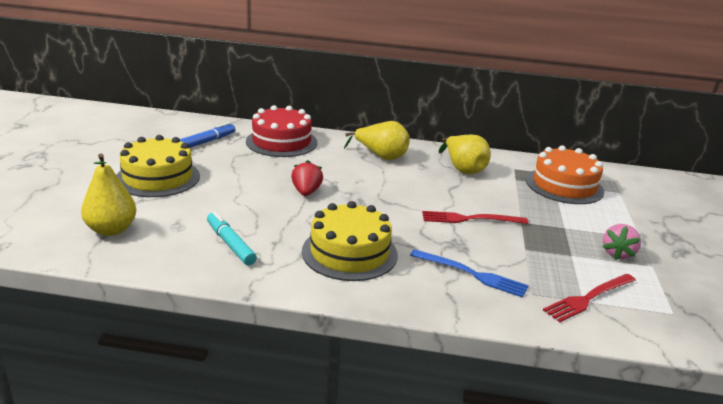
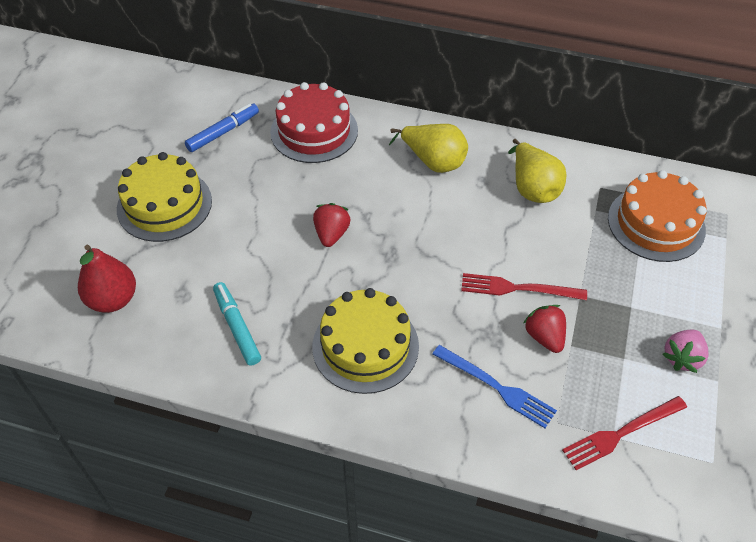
camera: 10 degrees right, 25 degrees up
(111, 230) = (113, 299): yellow pear -> red pear
(501, 244) = (544, 337): none -> red strawberry

